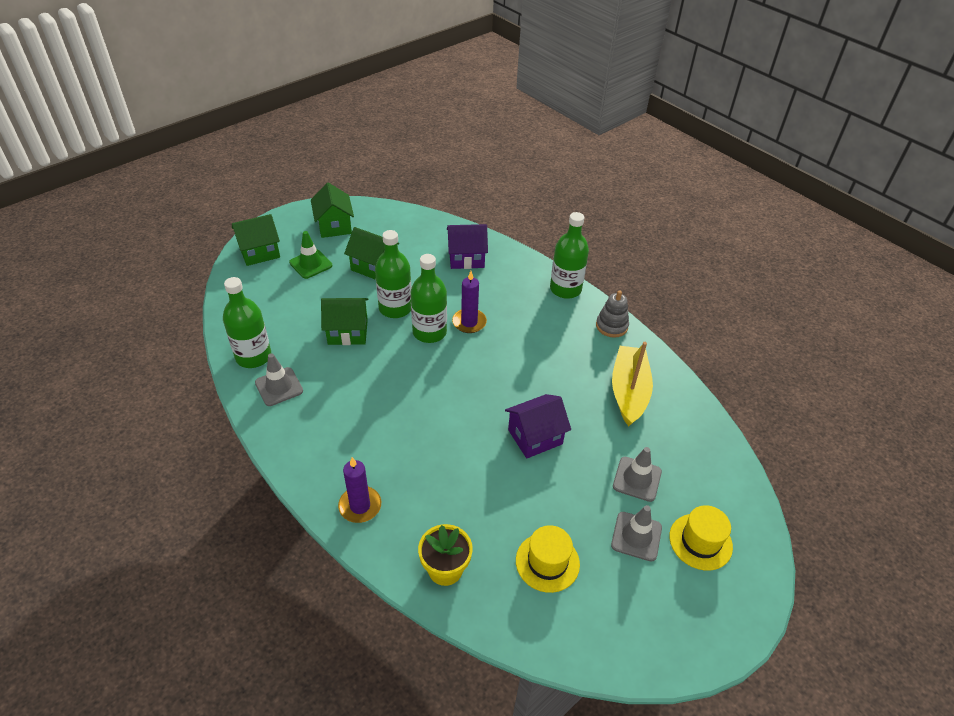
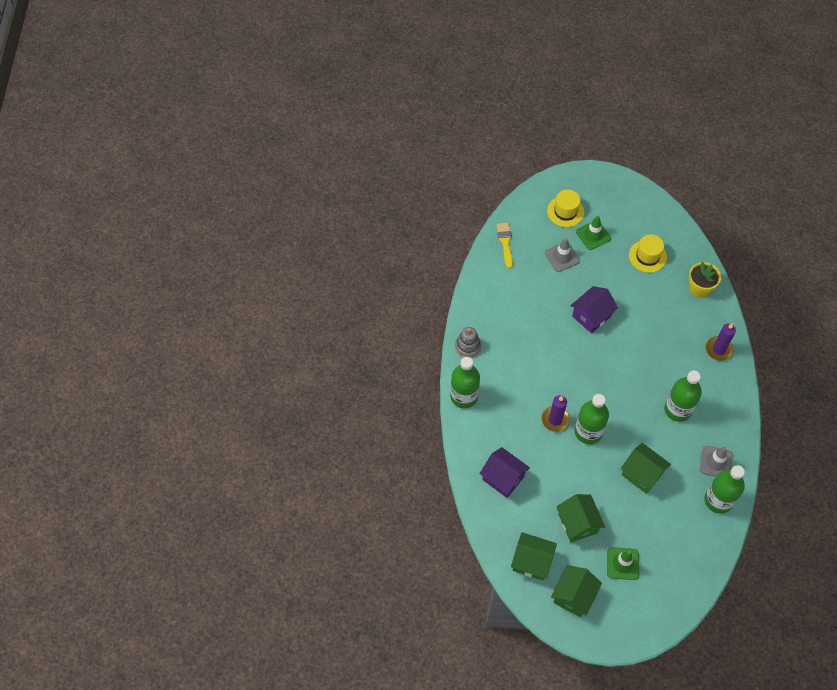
camera: 135 degrees left, 15 degrees up
(259, 252) = (653, 609): green house -> green house (532, 561)
(395, 308) = (594, 470): green bottle -> green bottle (677, 409)
(535, 437) = (591, 316): purple house -> purple house turned 60 degrees counterclockwise
(629, 391) = (509, 301): yellow boat -> none
(636, 536) = (593, 235): grey traffic cone -> green traffic cone
(709, 447) = (505, 242): none -> yellow brush

